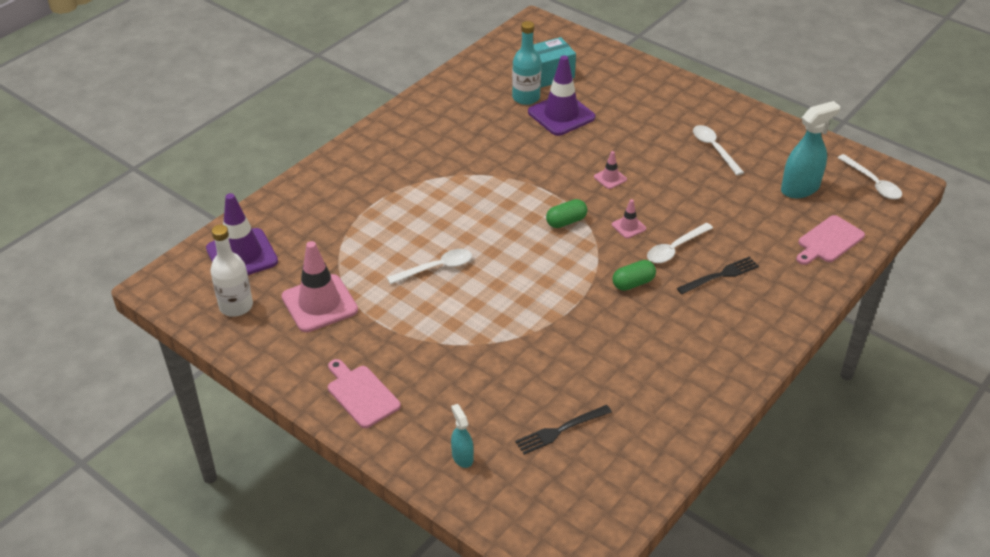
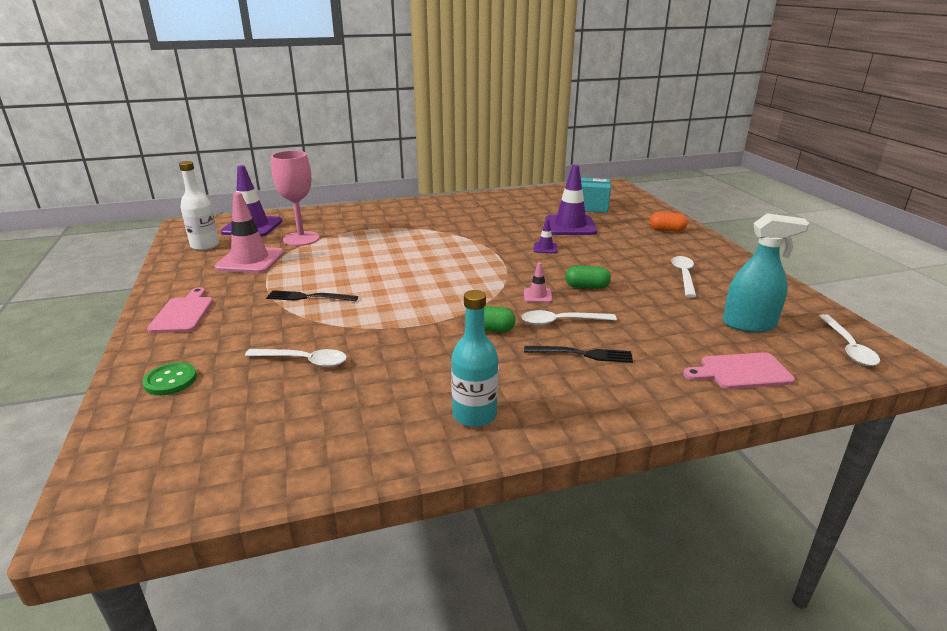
camera: 35 degrees right, 15 degrees down
(325, 249) = (301, 239): none -> pink goblet
(436, 268) = (353, 269): white spoon -> white spoon (304, 361)
(462, 457) = (170, 380): turquoise spray bottle -> green button
(526, 98) = (555, 212): turquoise bottle -> turquoise bottle (474, 415)
(560, 430) = (269, 400): black fork -> black fork (308, 297)
(566, 221) = (488, 277): green capsule -> green capsule (586, 287)
(572, 159) = (545, 248): none -> purple traffic cone
(610, 178) = (562, 265): pink traffic cone -> none
(649, 86) = (667, 230): none -> orange capsule

